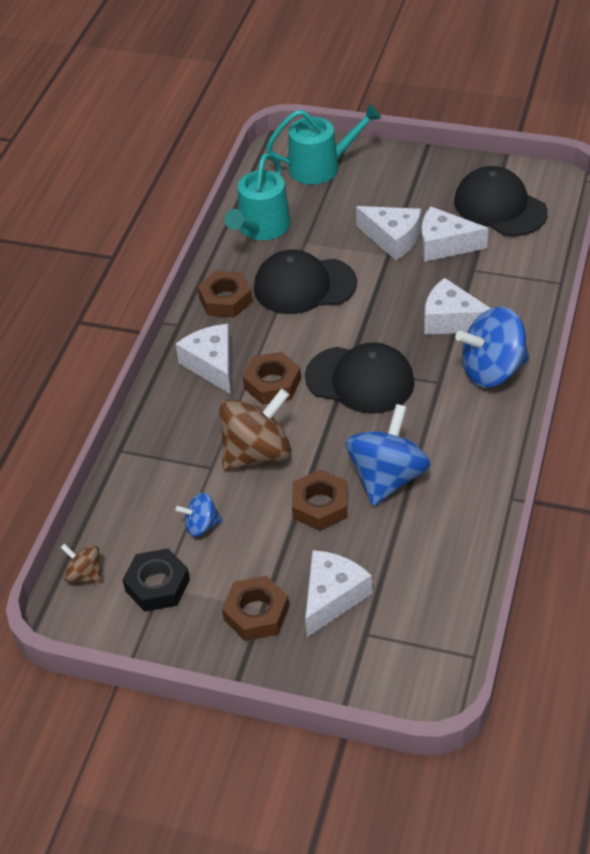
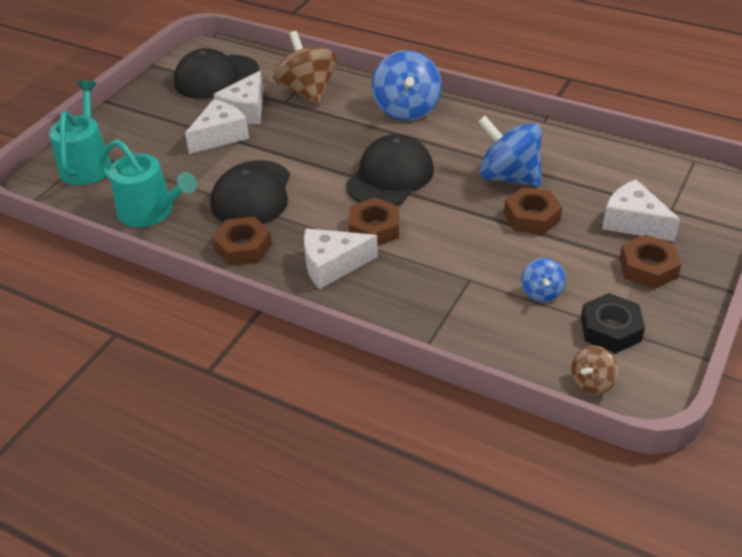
camera: 80 degrees left, 5 degrees down
(257, 453) = (460, 247): brown spinning top -> brown spinning top (307, 92)
(451, 320) = (340, 120): white cheese -> none

